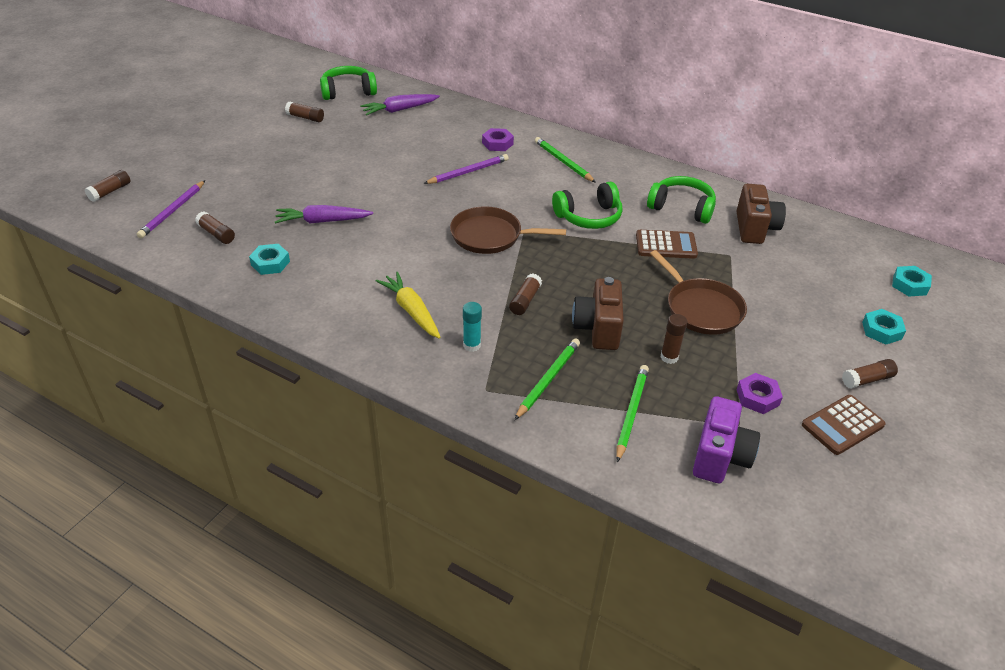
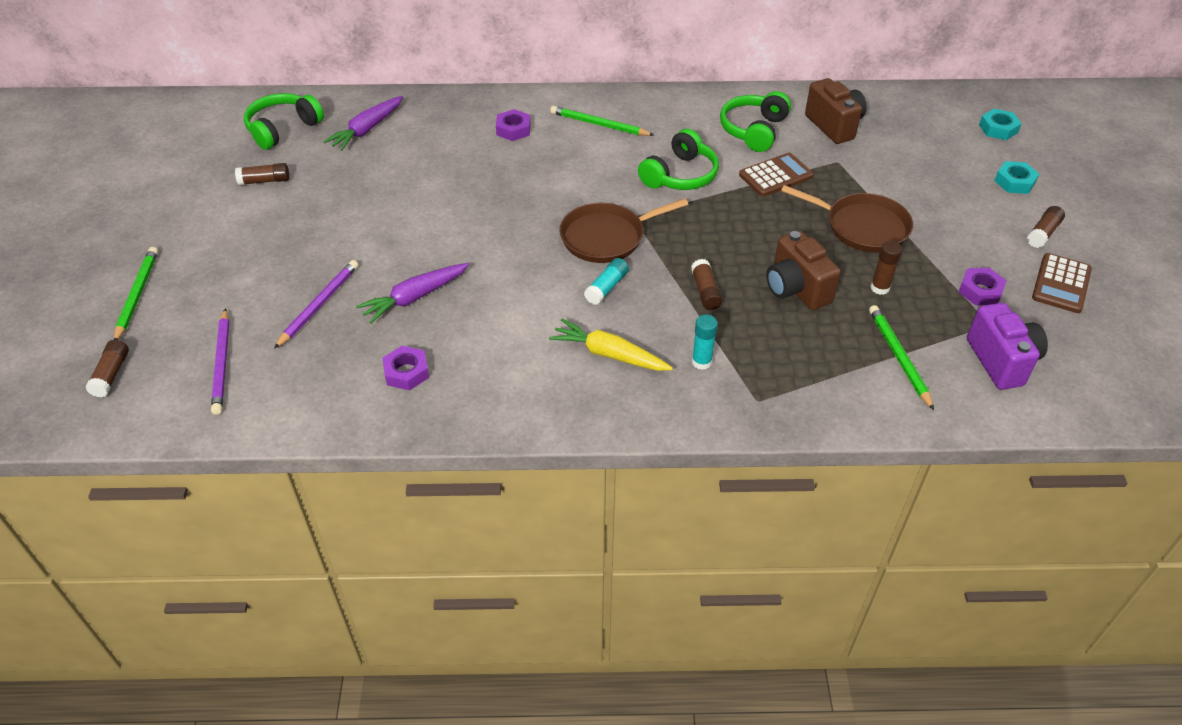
camera: 30 degrees left, 5 degrees up
(216, 234) = (307, 367): brown glue stick -> none
(270, 263) = (406, 372): turquoise nut -> purple nut
(455, 268) = (606, 287): none -> turquoise glue stick
(468, 172) = (515, 175): purple pencil -> purple pencil (319, 305)
(548, 380) = (802, 362): green pencil -> green pencil (137, 295)
(681, 208) = (754, 130): green headphones -> green headphones turned 60 degrees counterclockwise

